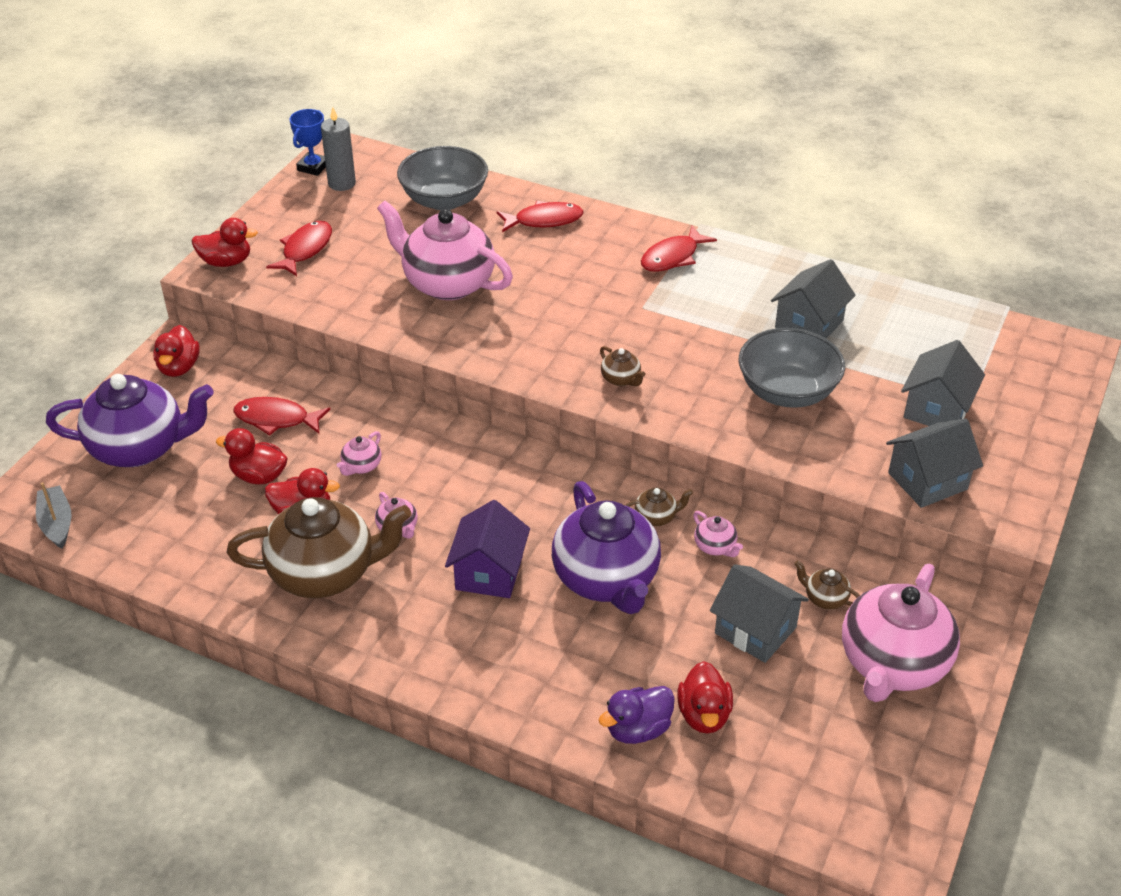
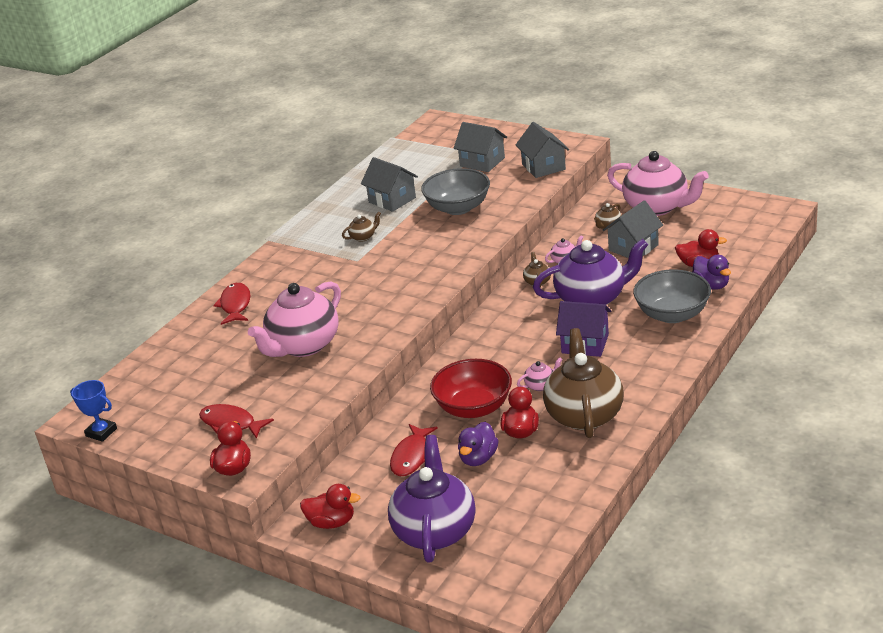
camera: 80 degrees left, 10 degrees down
(57, 523) = (523, 566): grey boat -> none
(259, 476) = (478, 458): red duck -> purple duck
(342, 183) = (136, 413): grey candle -> none
(361, 466) = (473, 407): pink teapot -> red bowl
(444, 200) = (186, 355): grey bowl -> grey bowl (672, 314)
(621, 379) = (434, 267): brown teapot -> brown teapot (363, 237)
(672, 257) = (302, 249): red fish -> none

